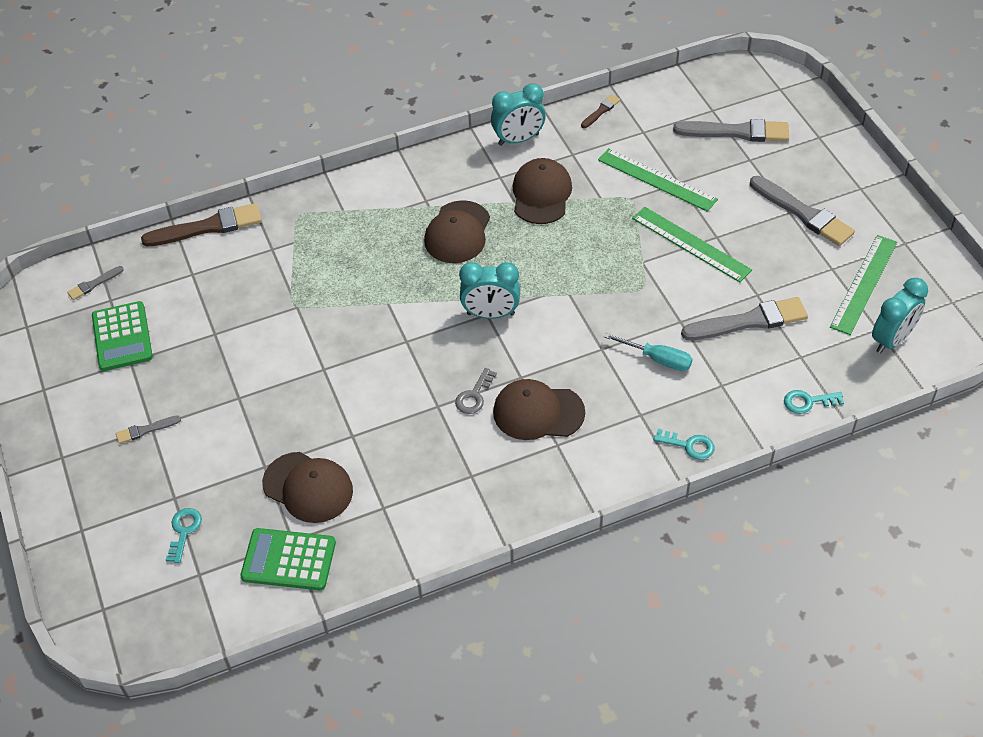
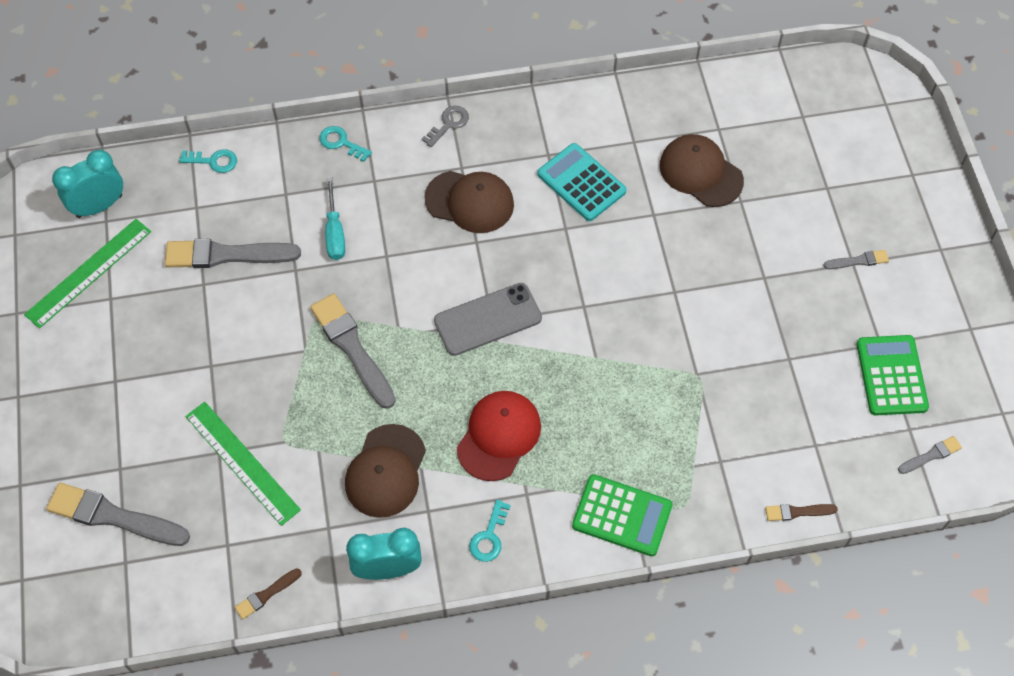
camera: 170 degrees left, 10 degrees up
(184, 531) = (817, 155): turquoise key -> turquoise key (489, 537)
(207, 227) = (797, 512): brown brush -> brown brush, size x0.49
(288, 560) = (723, 113): green calculator -> green calculator (622, 516)
(430, 453) = (581, 183): none -> turquoise calculator
(457, 232) = (499, 436): brown cap -> red cap
(474, 396) = (527, 231): grey key -> grey key (449, 124)
(490, 314) = (488, 319): turquoise clock -> grey phone
(658, 359) = (335, 233): turquoise screwdriver -> turquoise screwdriver turned 135 degrees counterclockwise
(691, 244) = (243, 361): green ruler -> none
(803, 213) = (100, 375): grey brush -> grey brush (352, 348)

